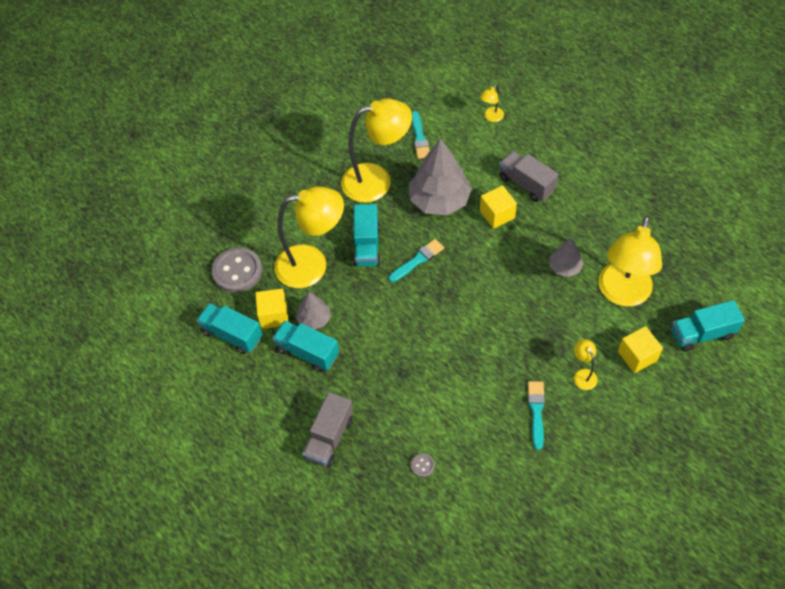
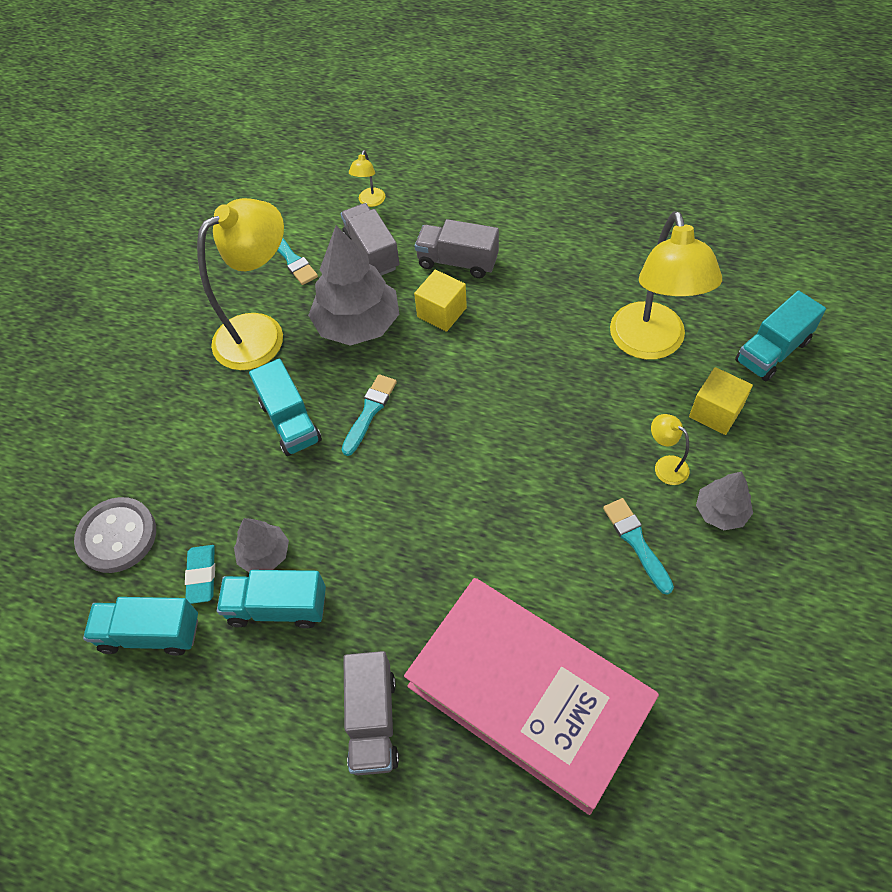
camera: 25 degrees left, 0 degrees up
(274, 315) = (202, 576): yellow cube -> turquoise eraser
(312, 265) = (225, 480): yellow lamp -> none
(422, 465) = (528, 695): grey button -> pink book
(473, 154) = (372, 252): none -> grey truck
(564, 267) = (562, 341): grey tree -> grey tree (721, 512)

